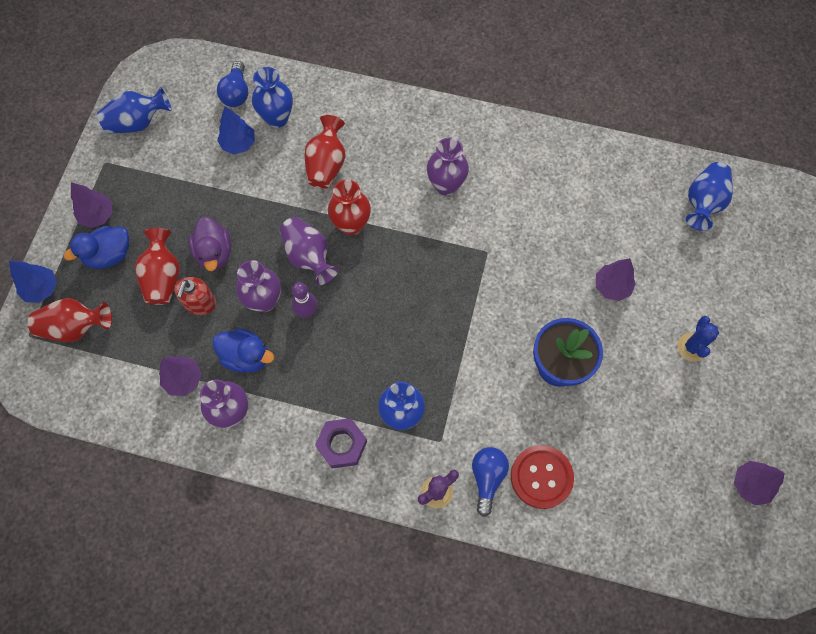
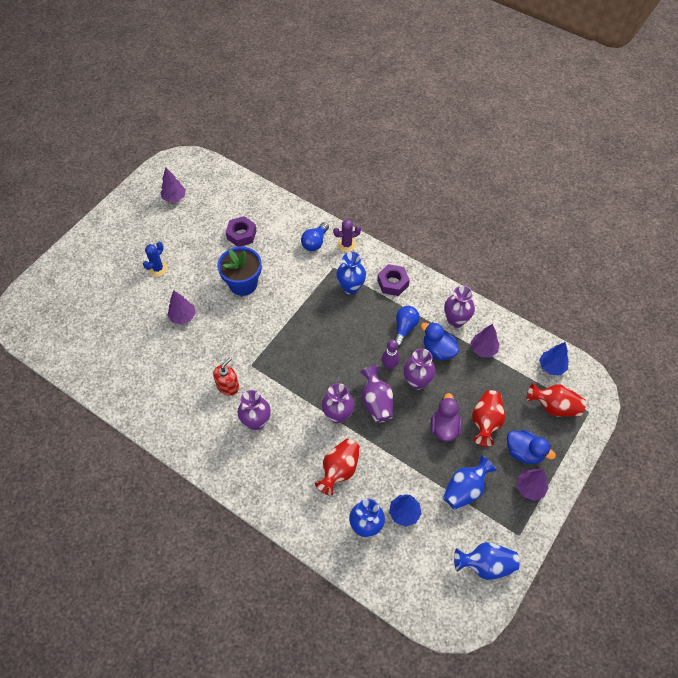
camera: 160 degrees left, 10 degrees down
(41, 289) = (577, 442): blue tree -> blue tree (551, 366)
(109, 255) = (524, 452): blue duck -> blue duck turned 45 degrees clockwise
(200, 303) = (462, 395): red soap dispenser -> red soap dispenser (228, 386)
(236, 93) = (393, 565): blue light bulb -> blue light bulb (404, 328)
(351, 225) = (338, 415): red vase -> purple vase
(541, 477) = (284, 234): red button -> none
(606, 451) = (241, 235): none -> purple nut
(703, 203) = (87, 349): blue vase -> blue vase (465, 489)

